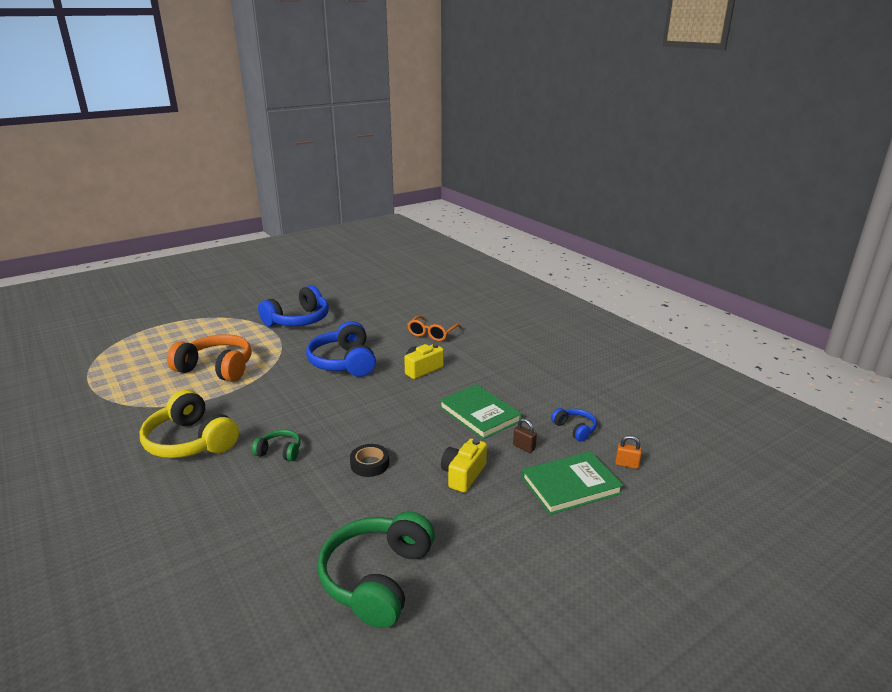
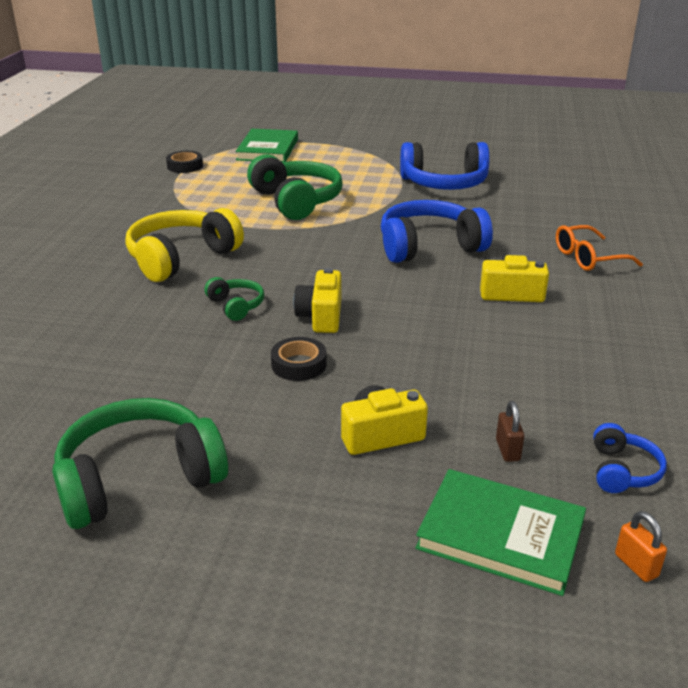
camera: 45 degrees right, 5 degrees up
(84, 377) = (185, 166): none -> black tape
(191, 441) = (181, 258): yellow headphones -> yellow headphones turned 45 degrees clockwise
(216, 368) = (296, 201): orange headphones -> green headphones
(342, 431) = (321, 316): none -> yellow camera
(344, 362) = (429, 247): blue headphones -> blue headphones turned 45 degrees clockwise
(479, 414) = (507, 379): green book -> green book (268, 149)

